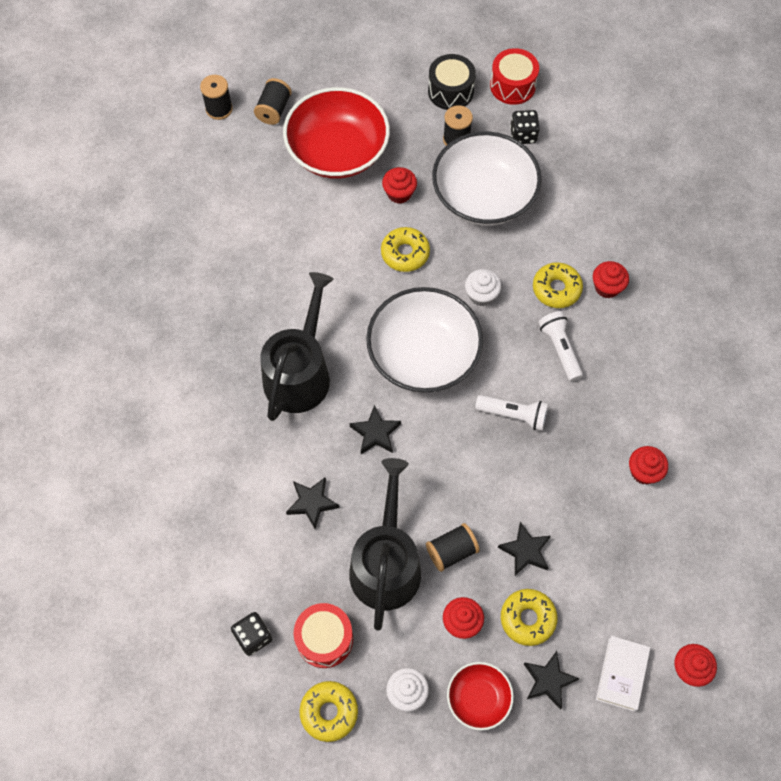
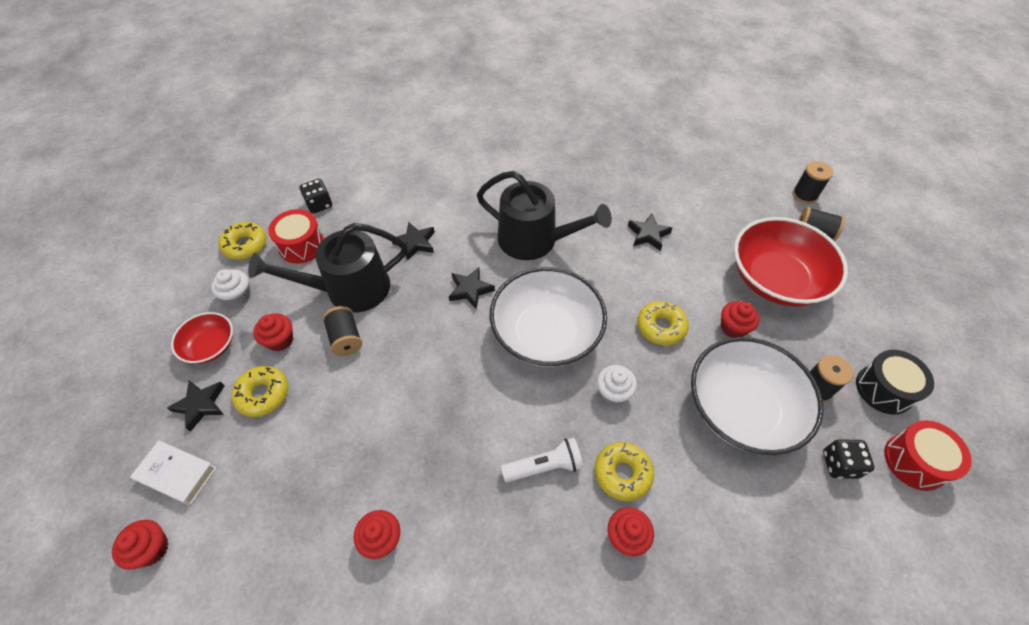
camera: 95 degrees right, 10 degrees down
(386, 563) = (349, 289): black watering can -> black watering can turned 150 degrees clockwise
(513, 415) = (471, 407): white flashlight -> none
(525, 551) = (328, 401): black star -> black star (648, 234)

